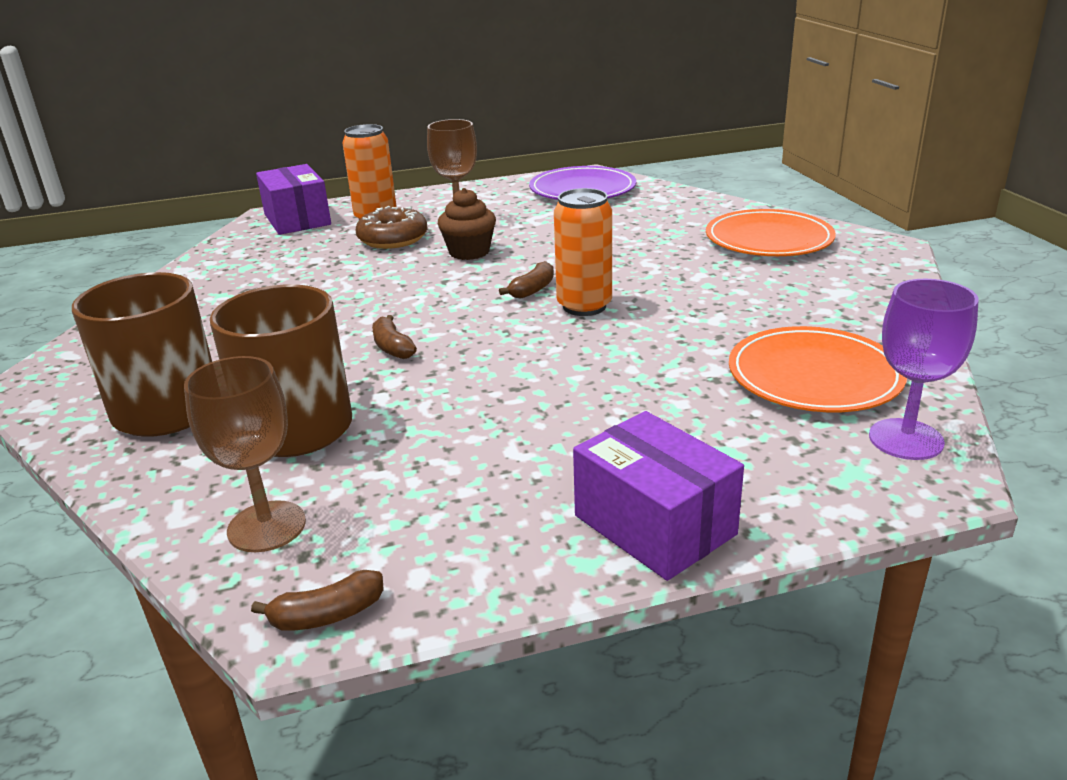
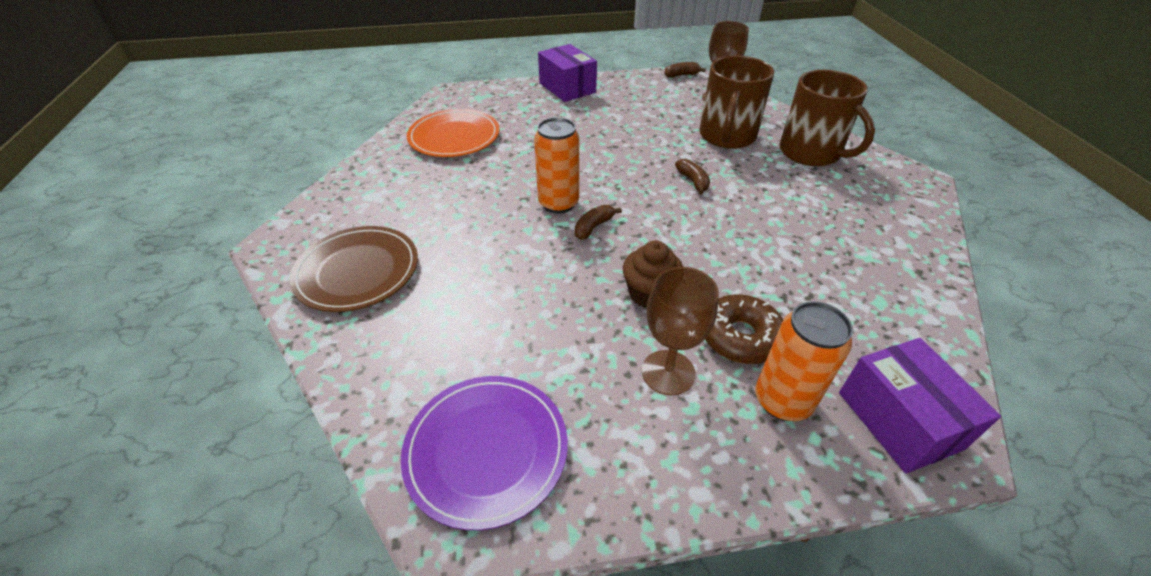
camera: 175 degrees left, 15 degrees up
(768, 239) = (357, 271): orange plate -> brown plate
(906, 439) = (446, 106): purple goblet -> none

